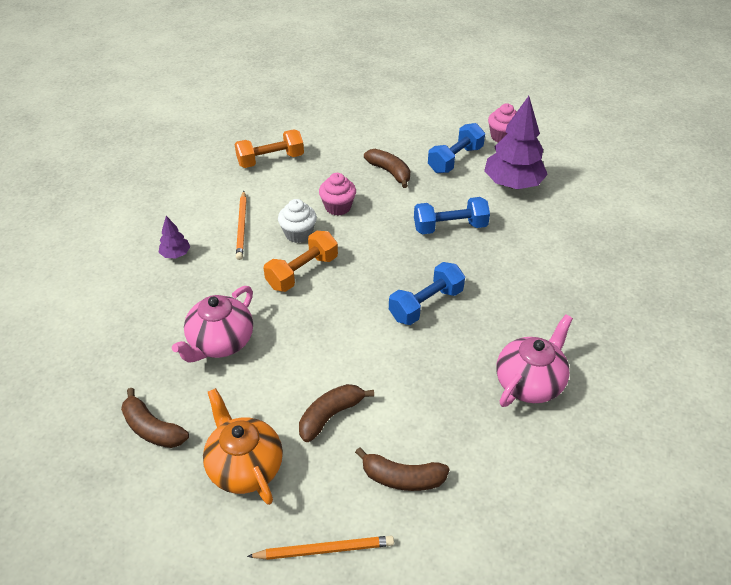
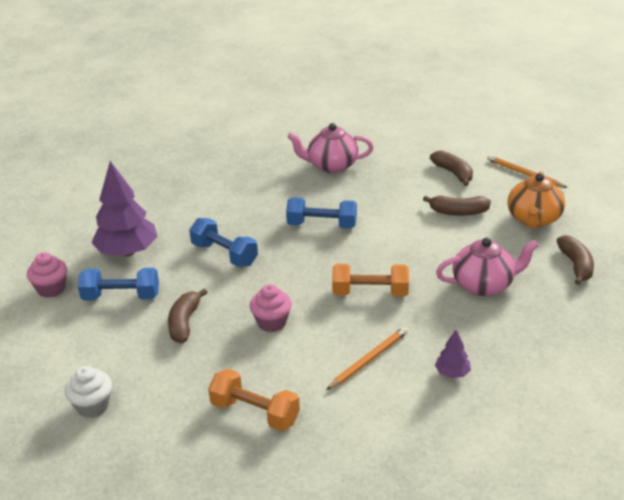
camera: 130 degrees left, 10 degrees down
(298, 234) = (333, 322): white cupcake -> white cupcake (93, 406)

